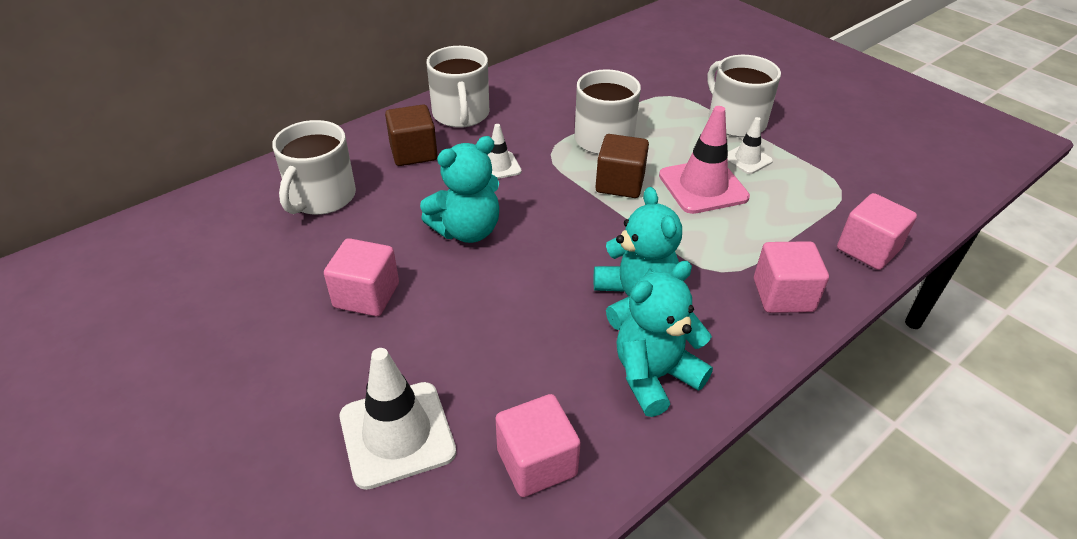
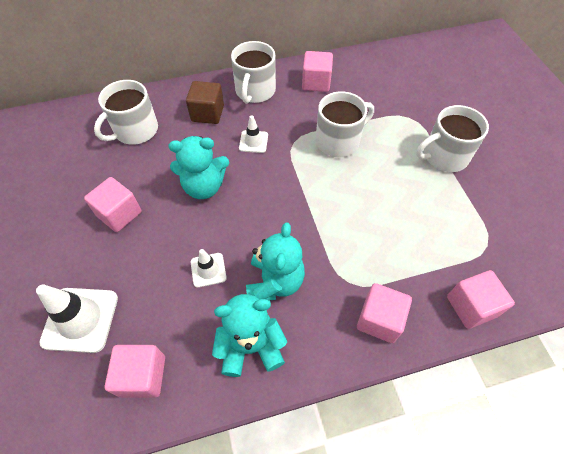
camera: 25 degrees right, 15 degrees up
(534, 88) = (316, 83): none -> pink cube
(620, 183) = (324, 183): brown cube -> none
(703, 186) = (382, 206): pink traffic cone -> none
(735, 121) = (444, 156): white mug -> white mug turned 105 degrees counterclockwise
(747, 159) = (431, 193): white traffic cone -> white traffic cone (208, 270)

